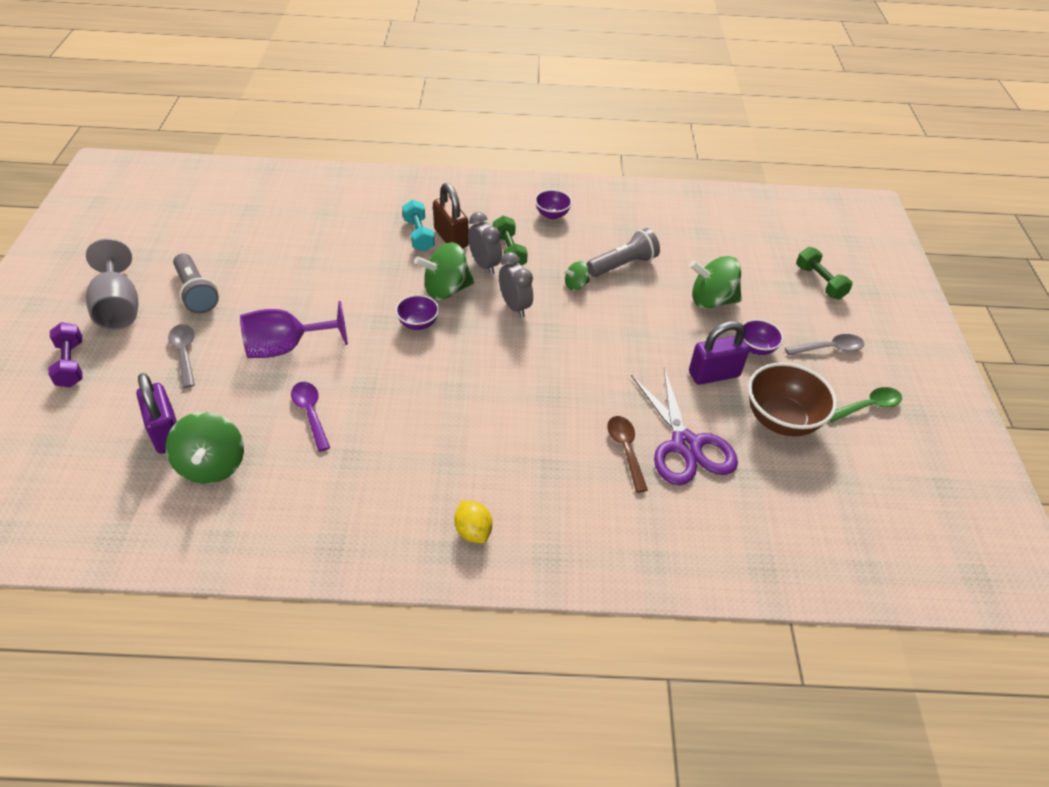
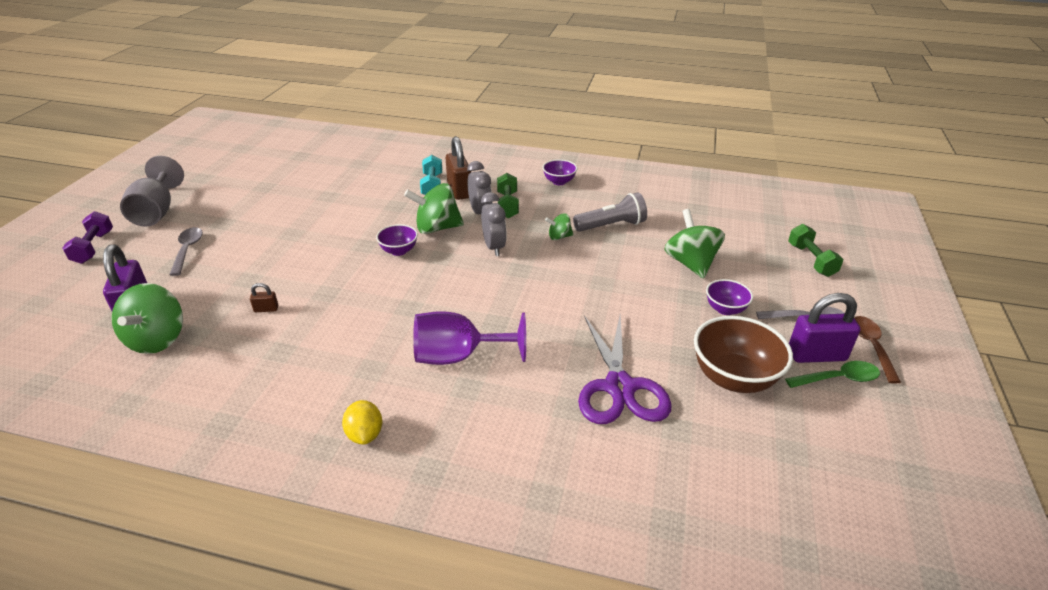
camera: 15 degrees right, 10 degrees down
(196, 293) = (224, 208): grey flashlight -> none
(286, 348) = (274, 256): purple goblet -> purple goblet (458, 356)
(310, 413) = (266, 309): purple spoon -> brown padlock
(625, 450) = (553, 382): brown spoon -> brown spoon (871, 346)
(711, 300) = (690, 263): green spinning top -> green spinning top turned 60 degrees clockwise
(713, 374) = (672, 326): purple padlock -> purple padlock (816, 355)

